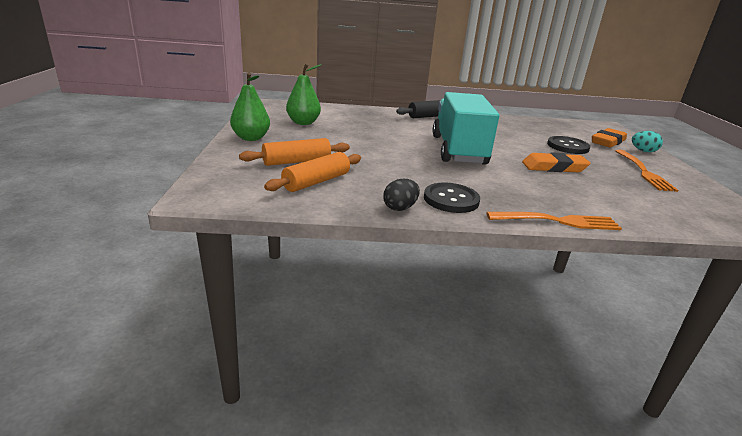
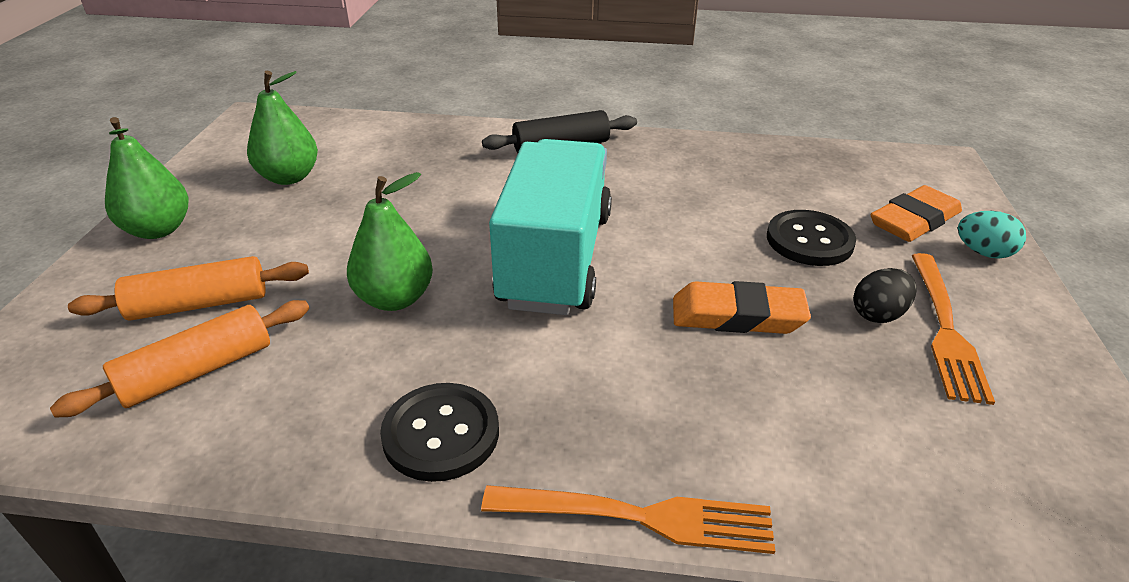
camera: 10 degrees right, 10 degrees up
(393, 161) = (395, 299): none -> green pear
(400, 208) = (314, 462): black egg -> black egg (878, 314)

